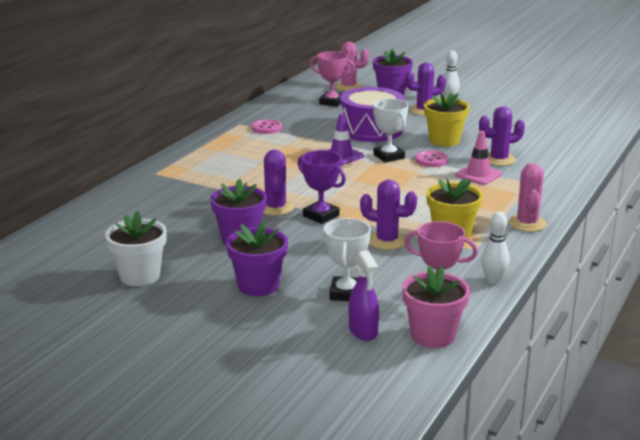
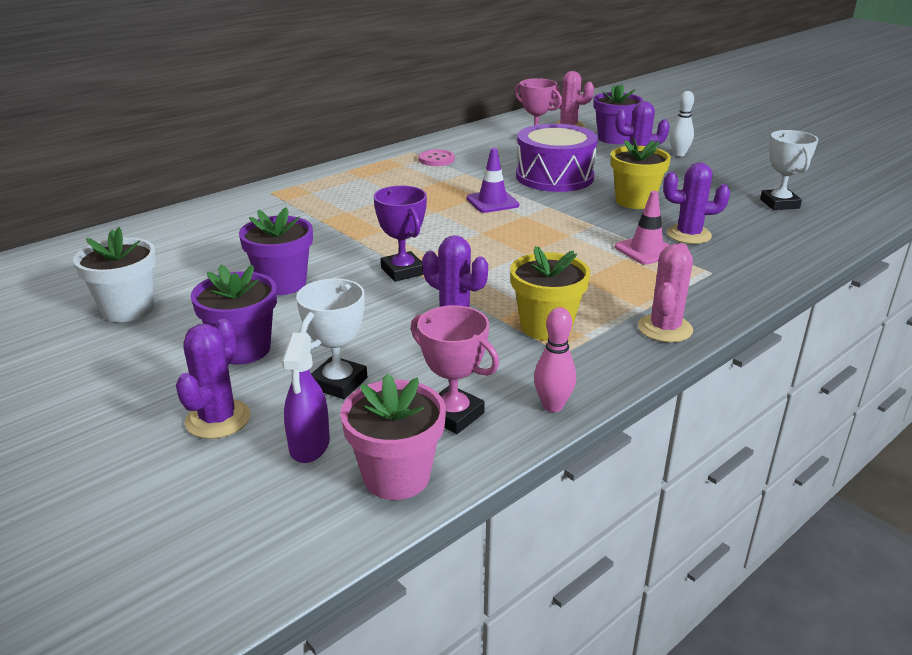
camera: 20 degrees right, 5 degrees up
(275, 208) = (359, 252): purple cactus -> purple cactus (218, 419)
(389, 156) = (549, 211): white trophy -> white trophy (779, 204)
(431, 160) = (599, 223): pink button -> none
(493, 280) = (552, 406): white bowling pin -> pink bowling pin

